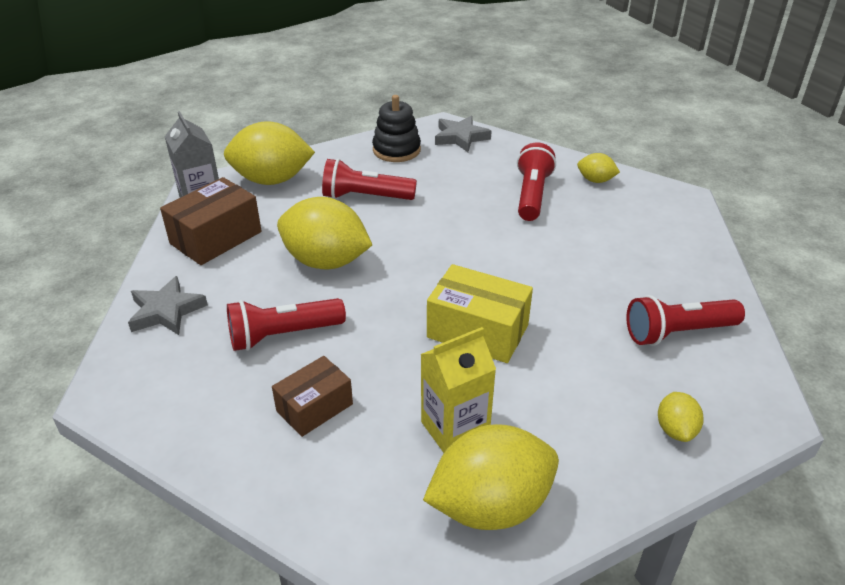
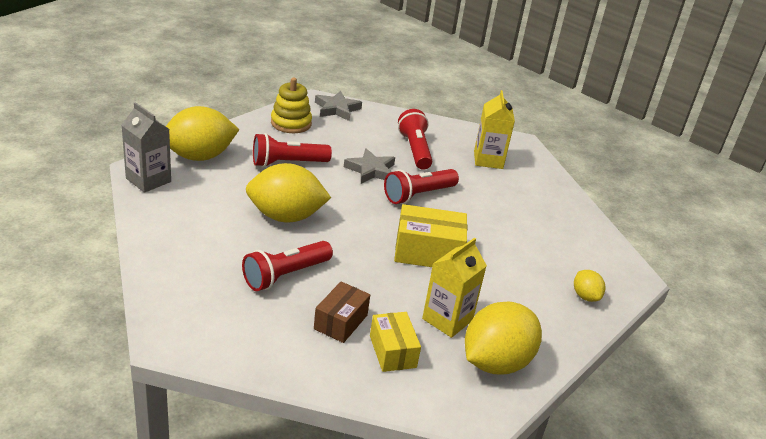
camera: 25 degrees left, 5 degrees down
(166, 311) = (176, 271): grey star -> grey star (371, 170)
(216, 238) = (181, 208): brown box -> none
(357, 461) = (392, 351): none -> yellow box
(396, 150) = (291, 123): black stacking toy -> yellow stacking toy
(595, 180) = (455, 135): yellow lemon -> none
(625, 217) = (488, 160): none -> yellow carton
(678, 333) = (559, 235): red flashlight -> red flashlight (418, 195)

